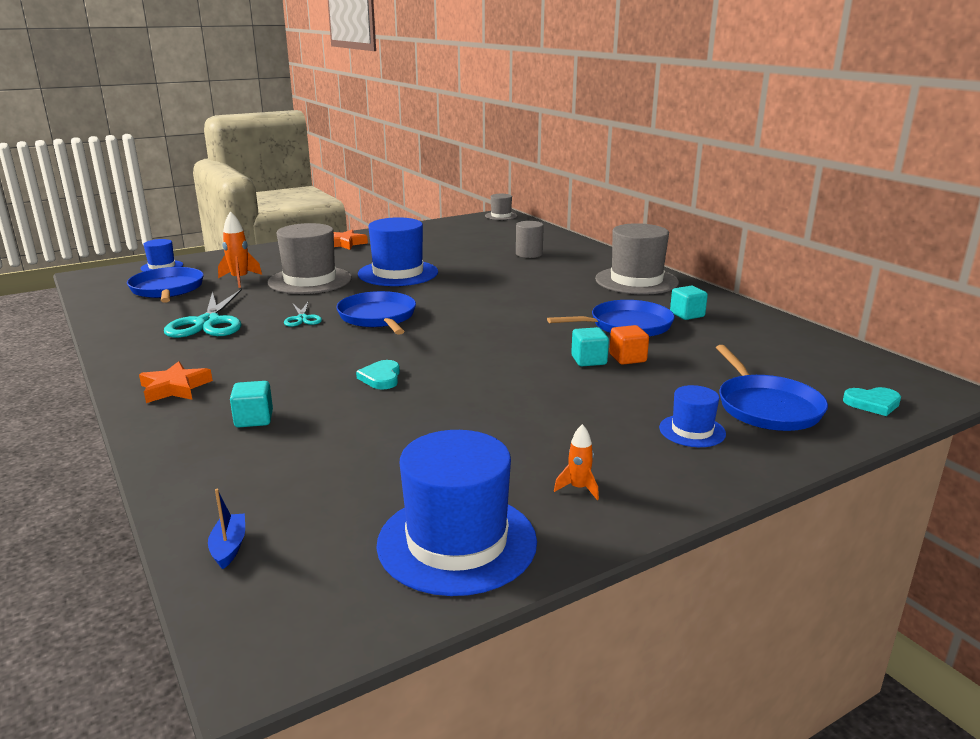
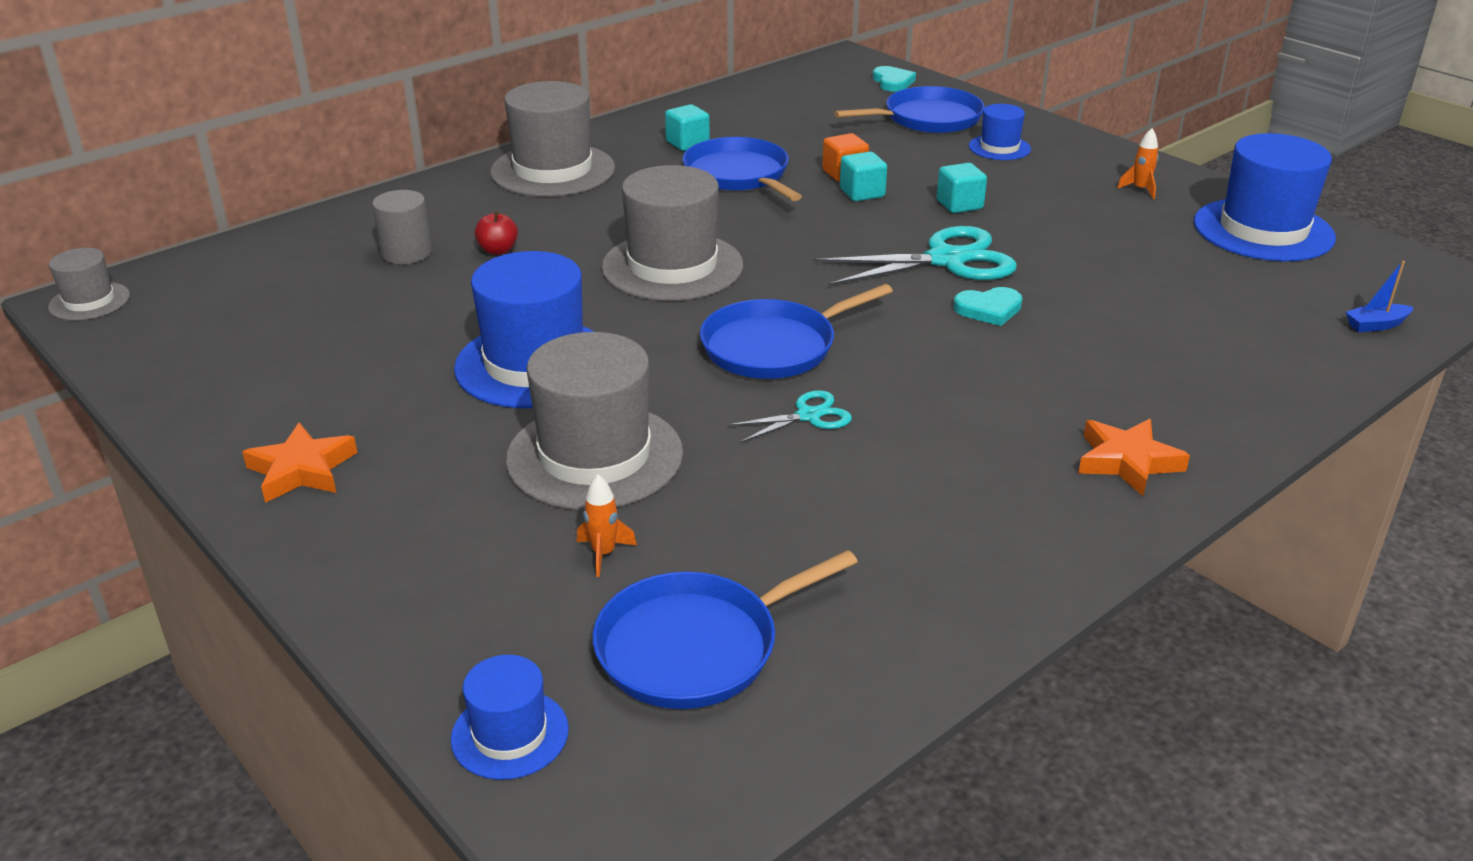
camera: 100 degrees left, 10 degrees up
(208, 323) = (869, 514): turquoise scissors -> turquoise scissors (946, 260)
(240, 280) = (604, 554): orange rocket -> orange rocket, size x0.61
(254, 419) = (1158, 372): turquoise cube -> turquoise cube (959, 205)
(489, 301) = (672, 266): none -> grey hat
(525, 269) = (498, 250): none -> red apple

